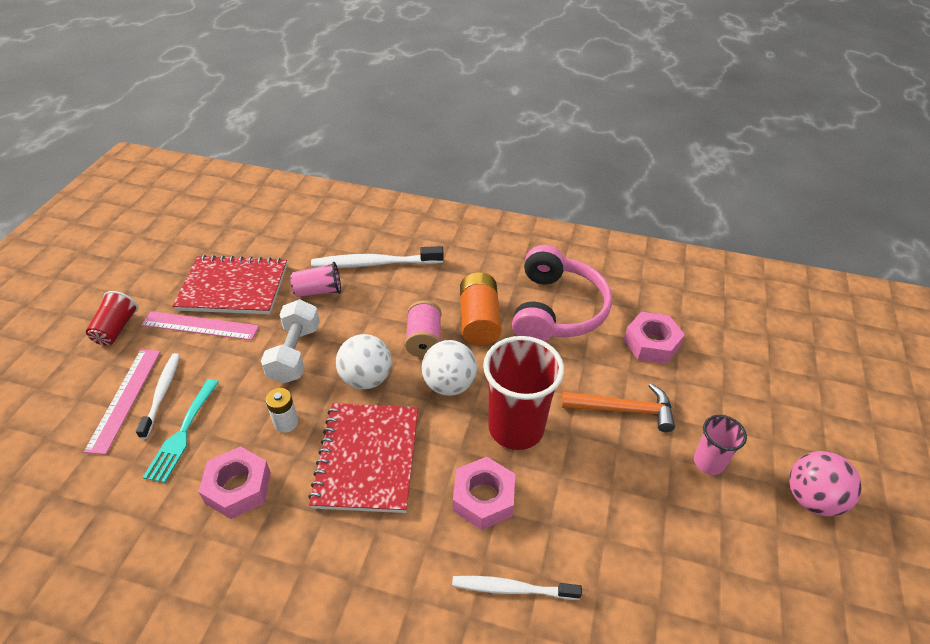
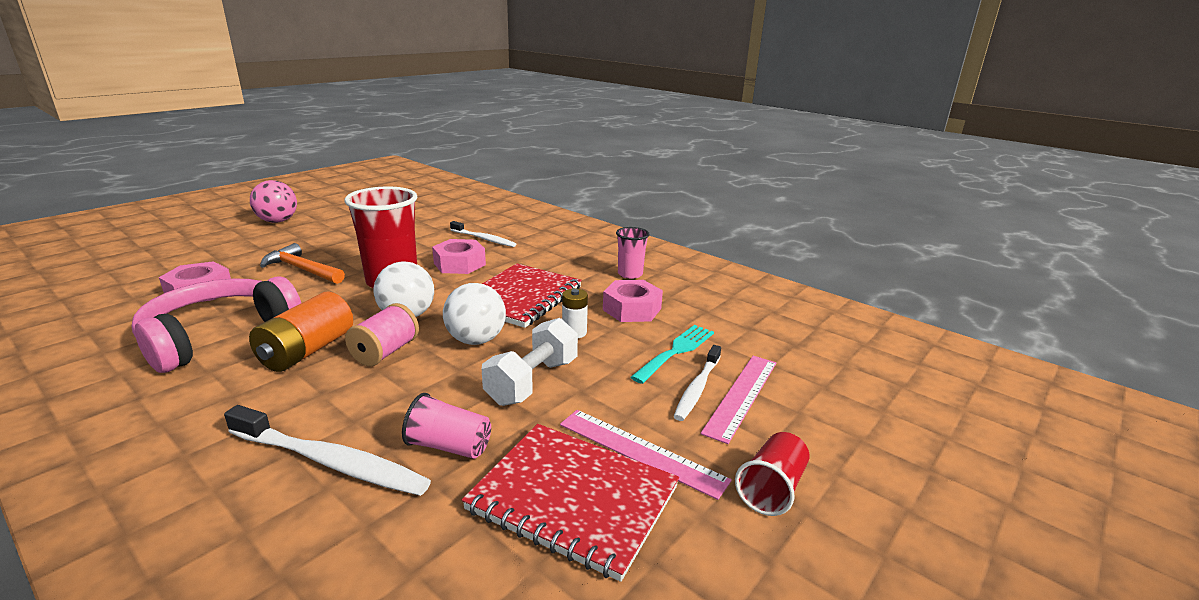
camera: 155 degrees left, 20 degrees down
(708, 462) = (300, 241): pink cup -> pink cup (630, 274)

